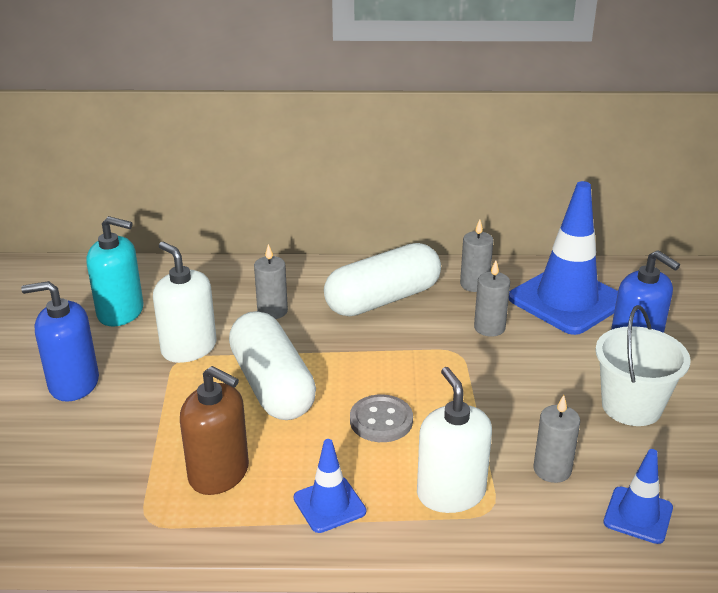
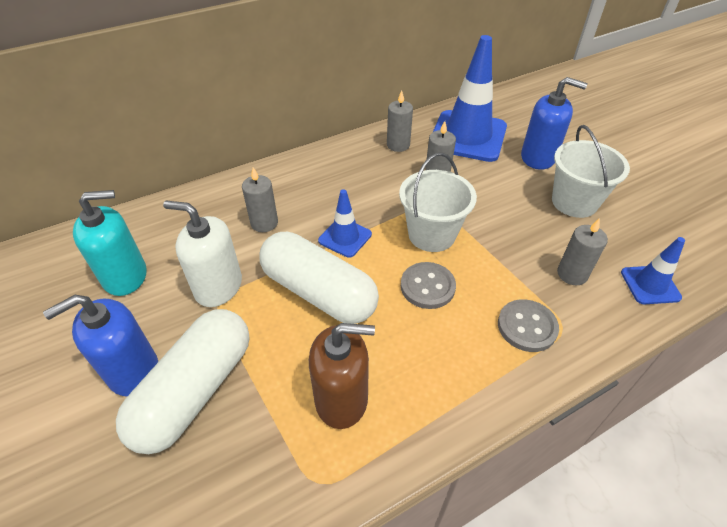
camera: 30 degrees left, 15 degrees up
(329, 505) = (452, 383): blue traffic cone -> blue traffic cone (345, 237)
(383, 299) = (343, 180): white capsule -> white capsule (195, 391)
(430, 378) = (431, 234): none -> white bucket
(451, 493) = (527, 326): white soap dispenser -> grey button

